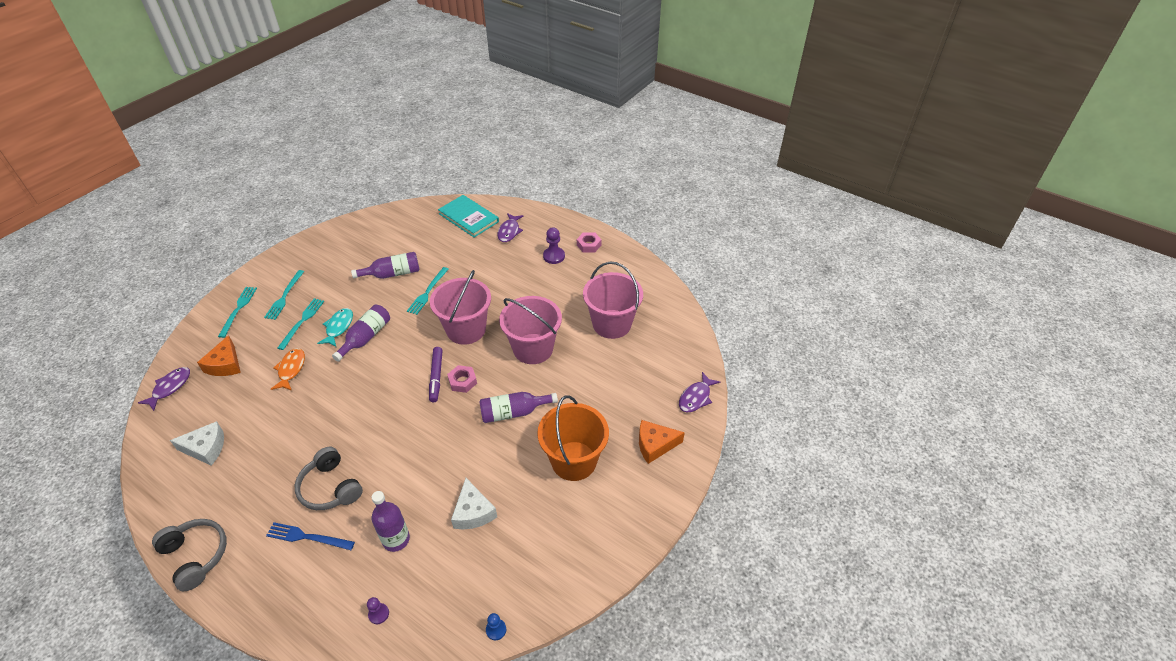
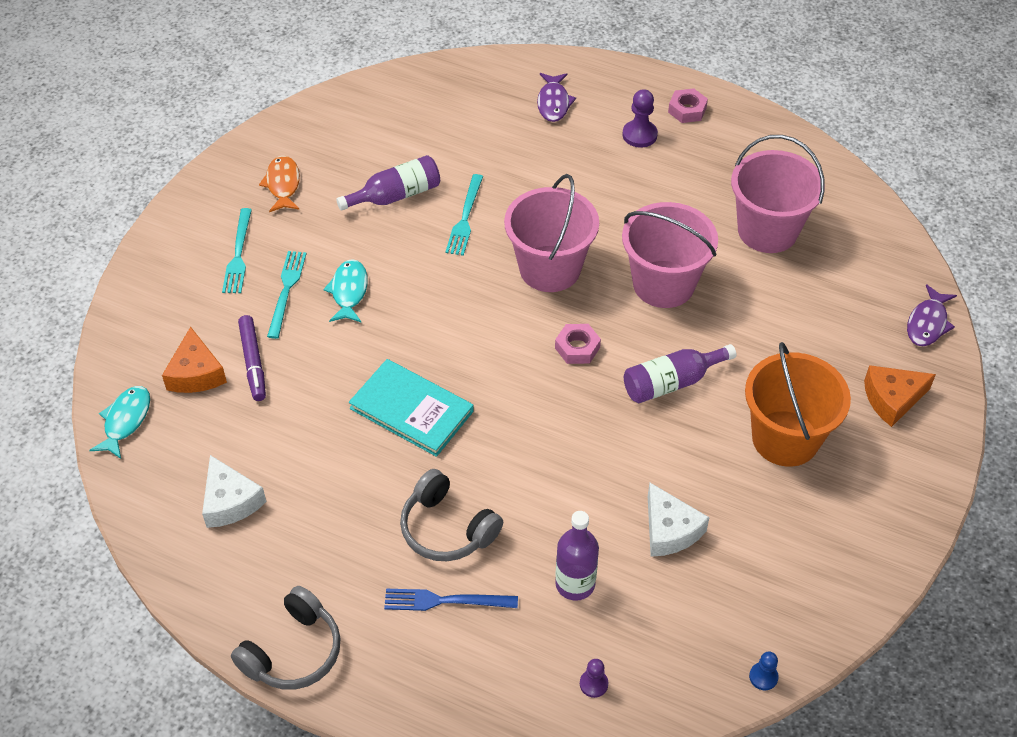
camera: 10 degrees left, 5 degrees up
(170, 387) = (126, 421): purple fish -> turquoise fish
(196, 556) = (293, 651): grey headphones -> grey headphones turned 90 degrees clockwise
(206, 448) = (230, 501): white cheese -> white cheese turned 75 degrees clockwise
(238, 309) = (173, 285): turquoise fork -> none
(291, 369) = (304, 366): orange fish -> orange fish (283, 184)
(366, 337) = (399, 302): purple bottle -> none
(436, 377) = (534, 346): purple marker -> purple marker (253, 362)
(468, 218) = (479, 88): turquoise book -> turquoise book (411, 410)

